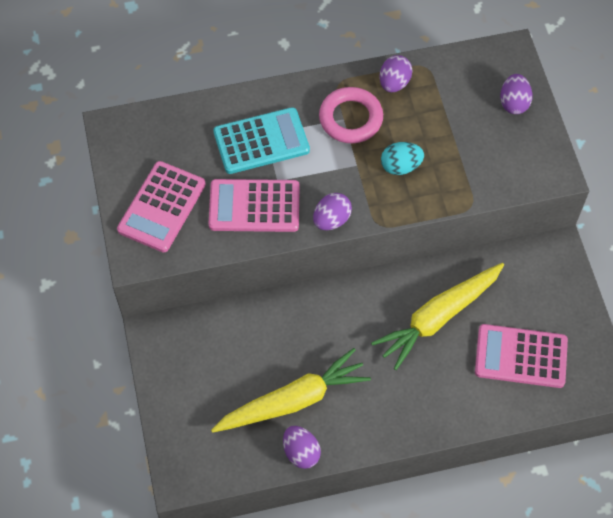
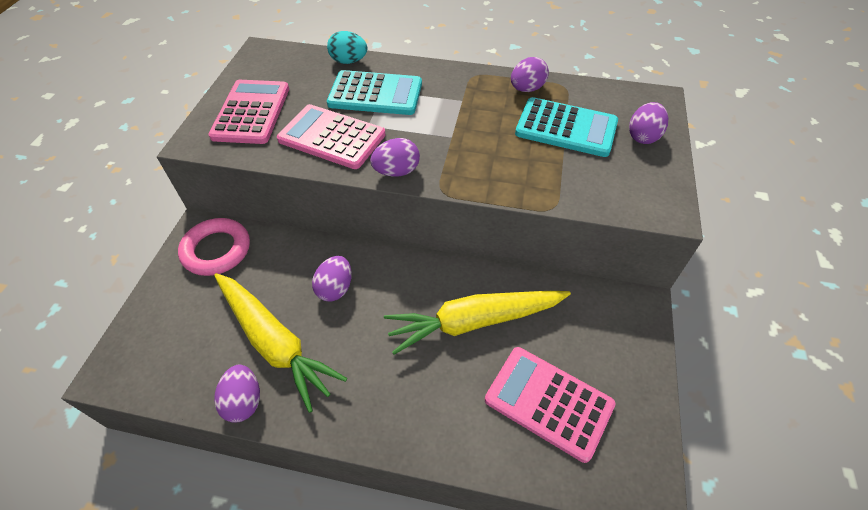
camera: 25 degrees right, 10 degrees down
(162, 207) = (251, 112): pink calculator -> pink calculator turned 135 degrees clockwise
(293, 400) = (275, 342): yellow carrot -> yellow carrot turned 45 degrees clockwise
(311, 336) = (335, 288): none -> purple egg
(350, 118) = (469, 102): pink ring -> pink ring (216, 250)
(400, 166) = (495, 151): turquoise egg -> turquoise egg (349, 61)
(448, 118) = (566, 128): none -> turquoise calculator

